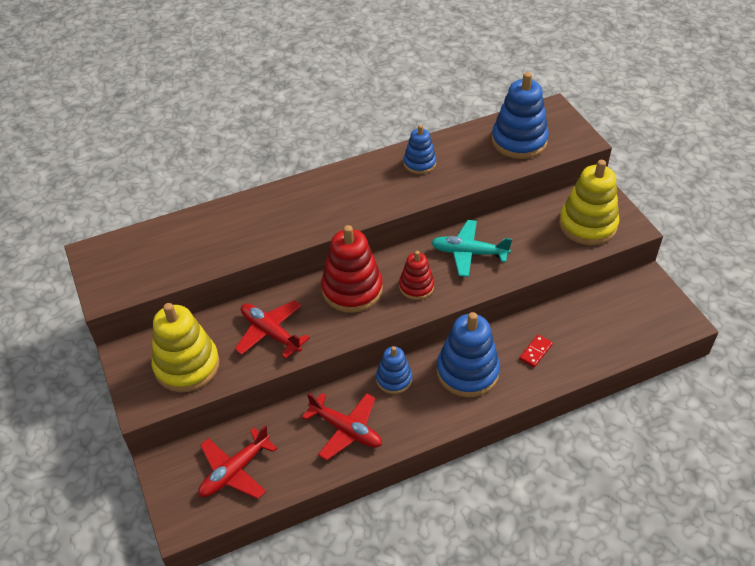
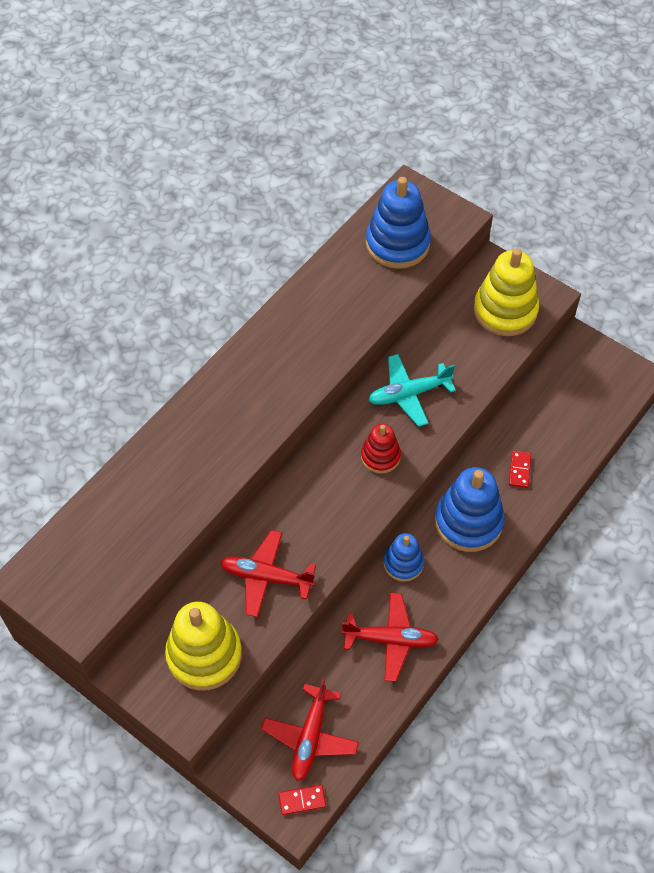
camera: 30 degrees left, 10 degrees up
(195, 514) = (302, 800): none -> red domino
(352, 289) = (318, 489): red stacking toy -> none
(419, 163) = (312, 314): blue stacking toy -> none

